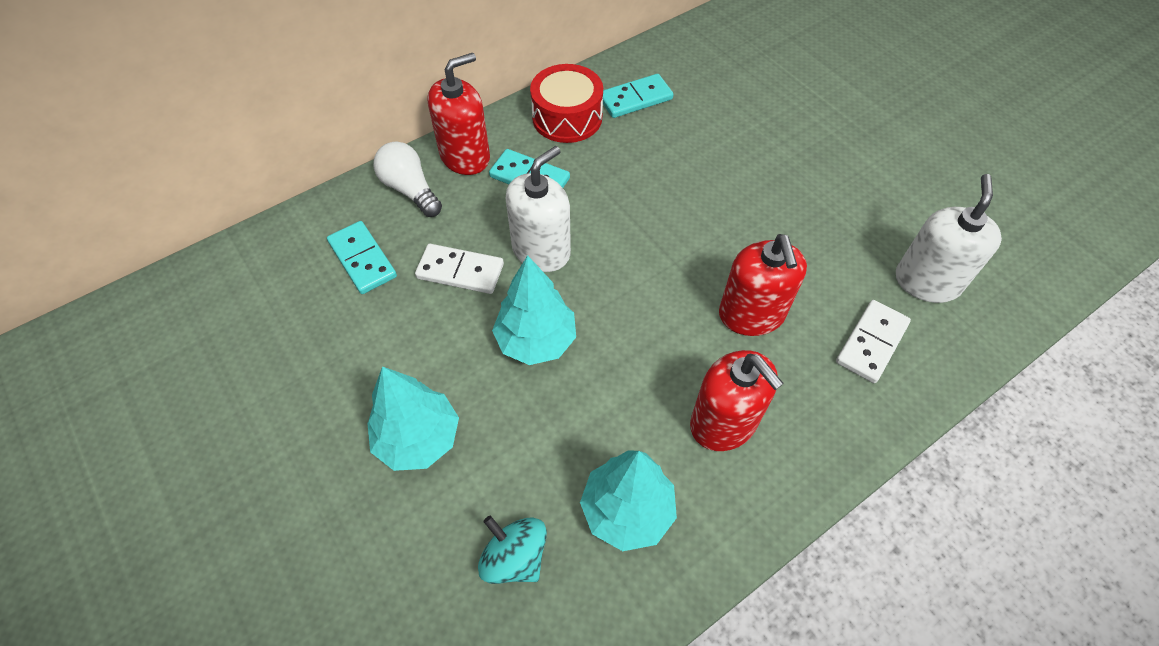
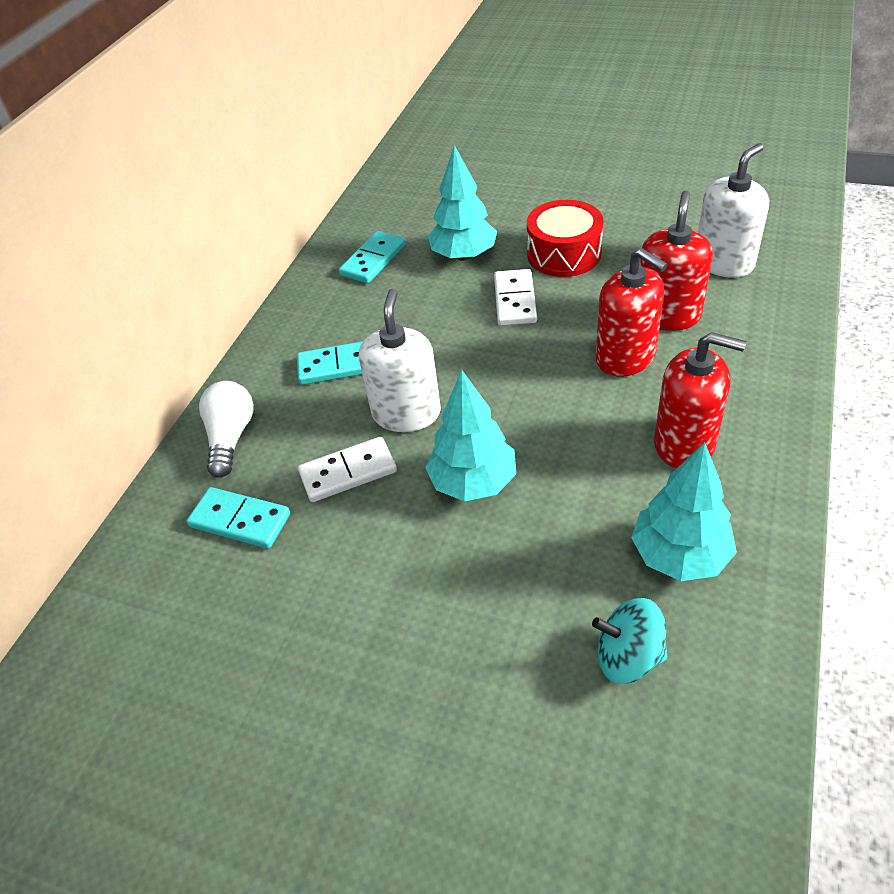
camera: 30 degrees left, 10 degrees down
(410, 189) = (231, 437): white light bulb -> white light bulb turned 75 degrees clockwise
(418, 439) = (446, 627): turquoise tree -> turquoise tree (464, 255)
(465, 156) = (259, 382): red soap dispenser -> red soap dispenser (667, 315)
(567, 117) = (326, 304): red drum -> red drum (564, 254)
(871, 343) = (729, 323): white domino -> white domino (514, 300)
(927, 282) = (723, 262): white soap dispenser -> white soap dispenser turned 60 degrees clockwise

